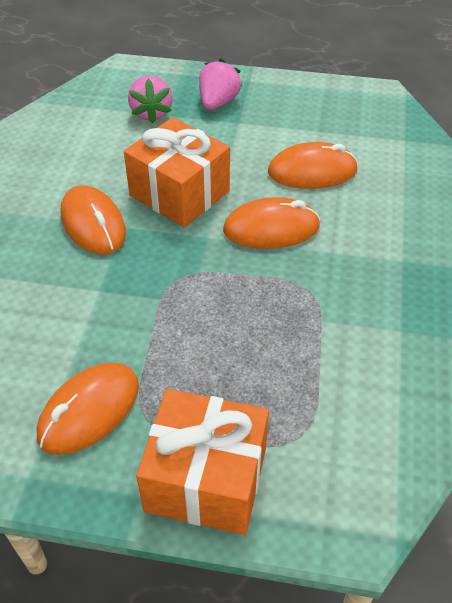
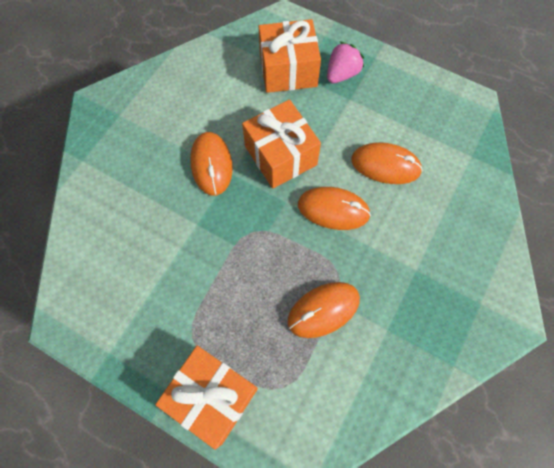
camera: 20 degrees right, 20 degrees up
(89, 411) = (159, 319): orange mouse -> orange mouse (323, 310)
(151, 113) = (288, 70): pink strawberry -> orange gift

